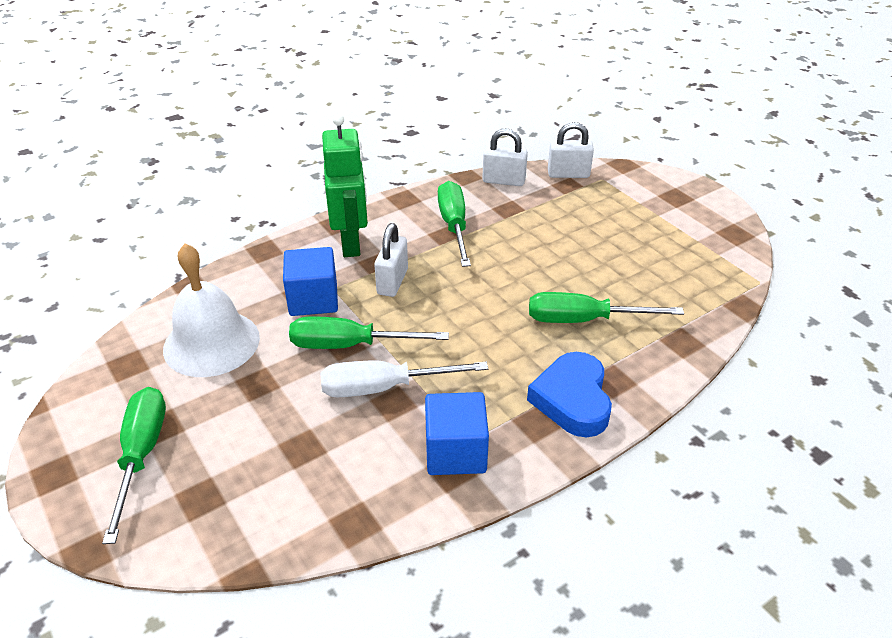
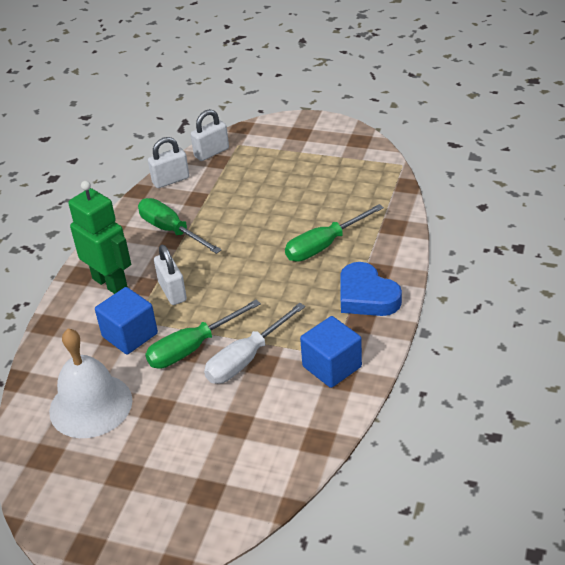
camera: 35 degrees left, 0 degrees up
(141, 455) = (134, 498): green screwdriver -> none

